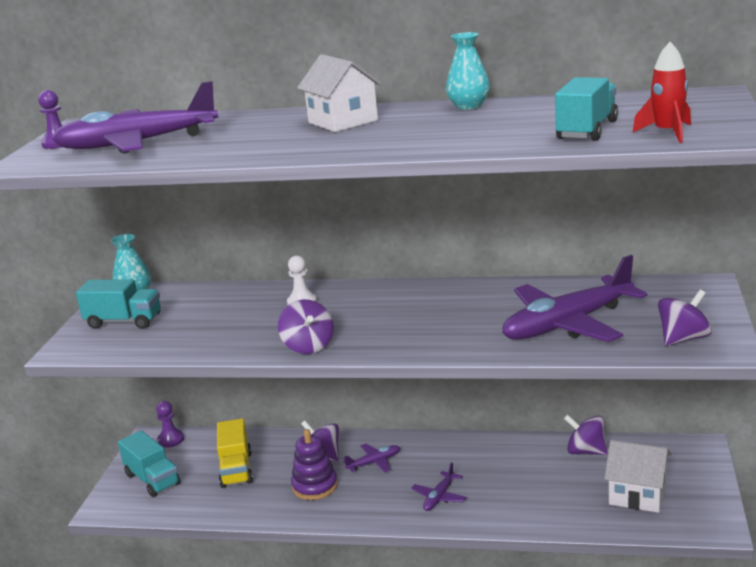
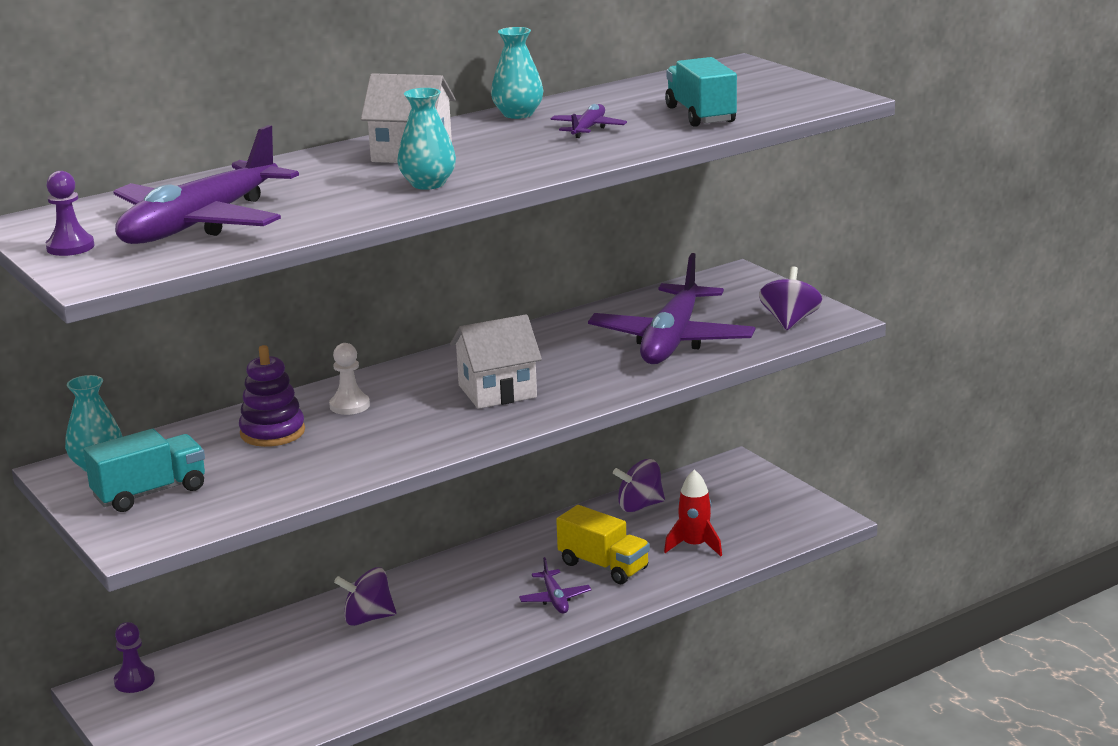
camera: 45 degrees left, 0 degrees up
(152, 479) = (183, 725): turquoise truck -> none
(236, 469) = (280, 671): yellow truck -> yellow truck (603, 566)
(298, 145) = (428, 184): none -> turquoise vase
(308, 346) = (444, 439): purple spinning top -> none
(315, 486) = (404, 646): purple stacking toy -> purple stacking toy (272, 432)
(374, 463) = (437, 599): purple plane -> purple plane (588, 129)
(637, 494) = (734, 521): white house -> white house (497, 391)
(667, 133) = (778, 104): red rocket -> red rocket (694, 546)

